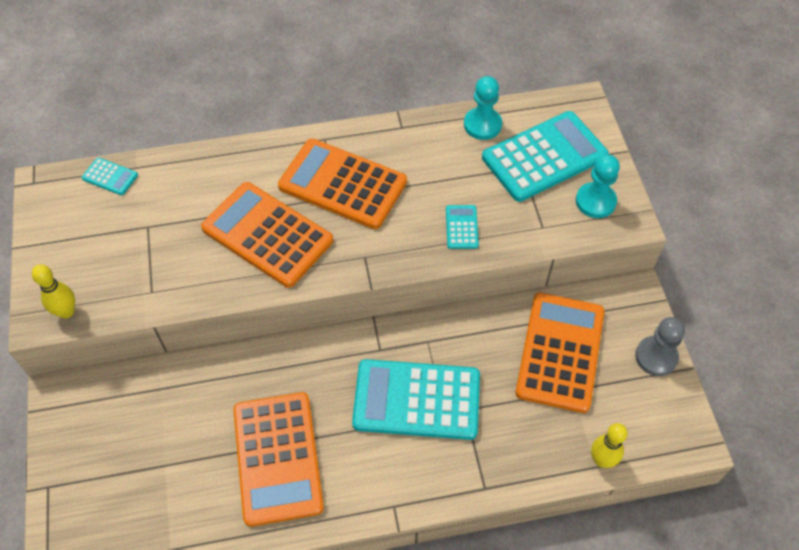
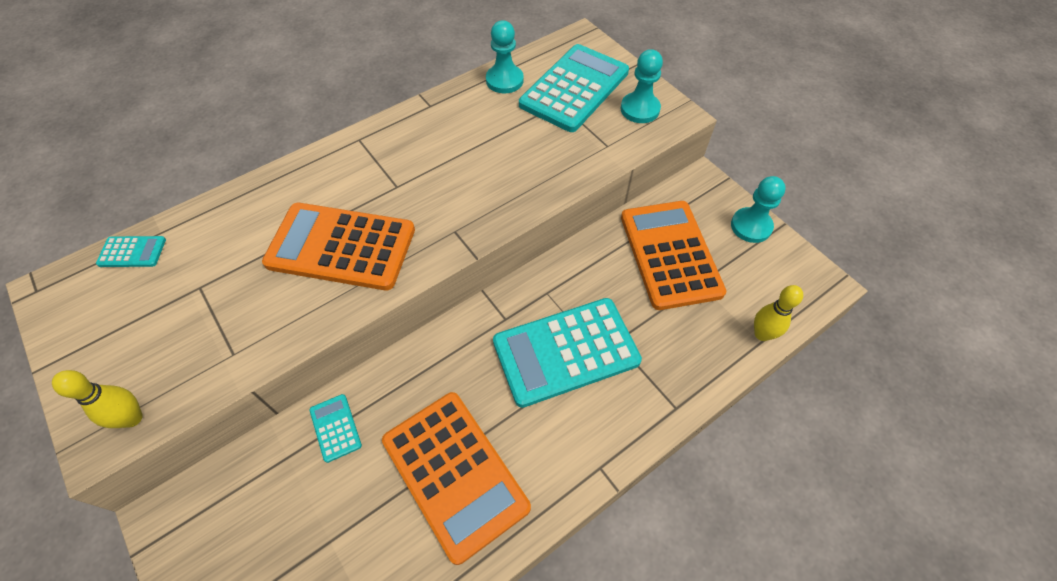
camera: 25 degrees left, 0 degrees up
(342, 184) = (398, 173): orange calculator -> none
(461, 227) = (534, 171): turquoise calculator -> turquoise calculator (335, 428)
(656, 357) = (751, 226): grey pawn -> turquoise pawn

